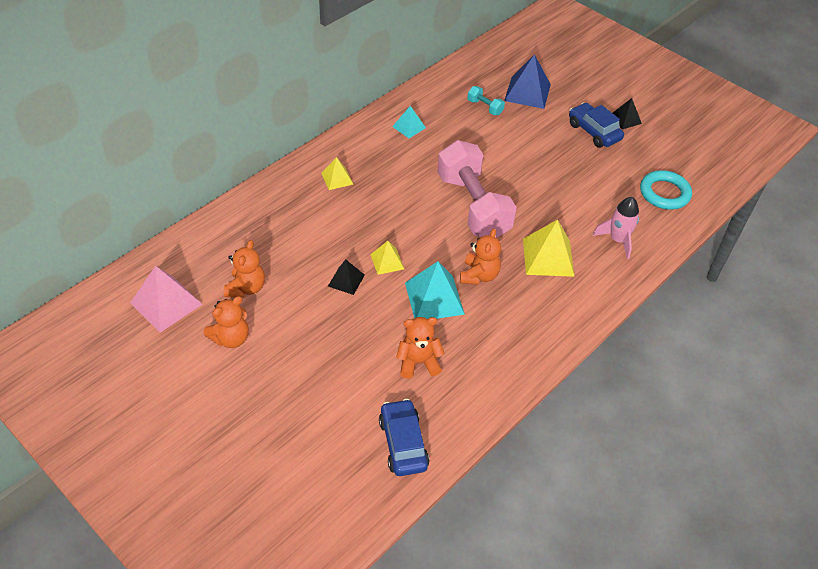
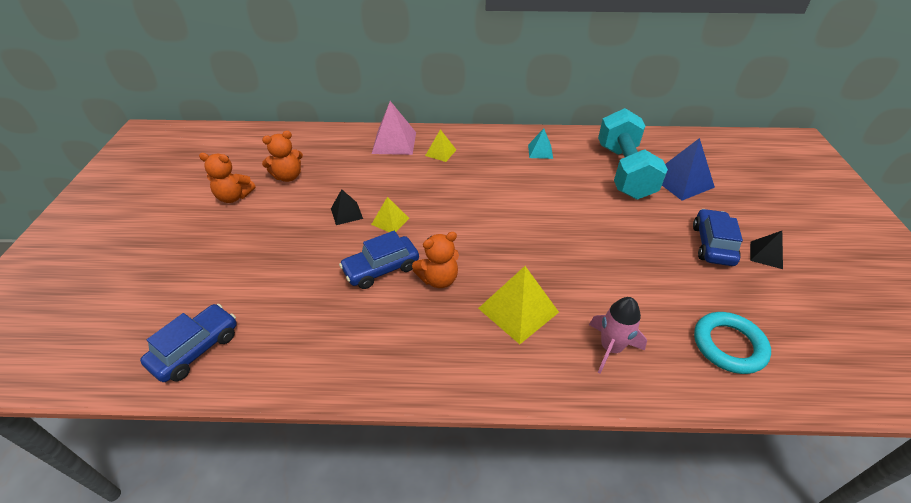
camera: 50 degrees right, 5 degrees down
(166, 303) = (240, 156): pink pyramid -> pink pyramid (394, 142)
(418, 362) = (299, 302): orange teddy bear -> none
(434, 298) = (381, 269): turquoise pyramid -> blue car
(473, 206) = (510, 229): pink dumbbell -> none
(485, 107) = (624, 171): turquoise dumbbell -> turquoise dumbbell, size x2.49

